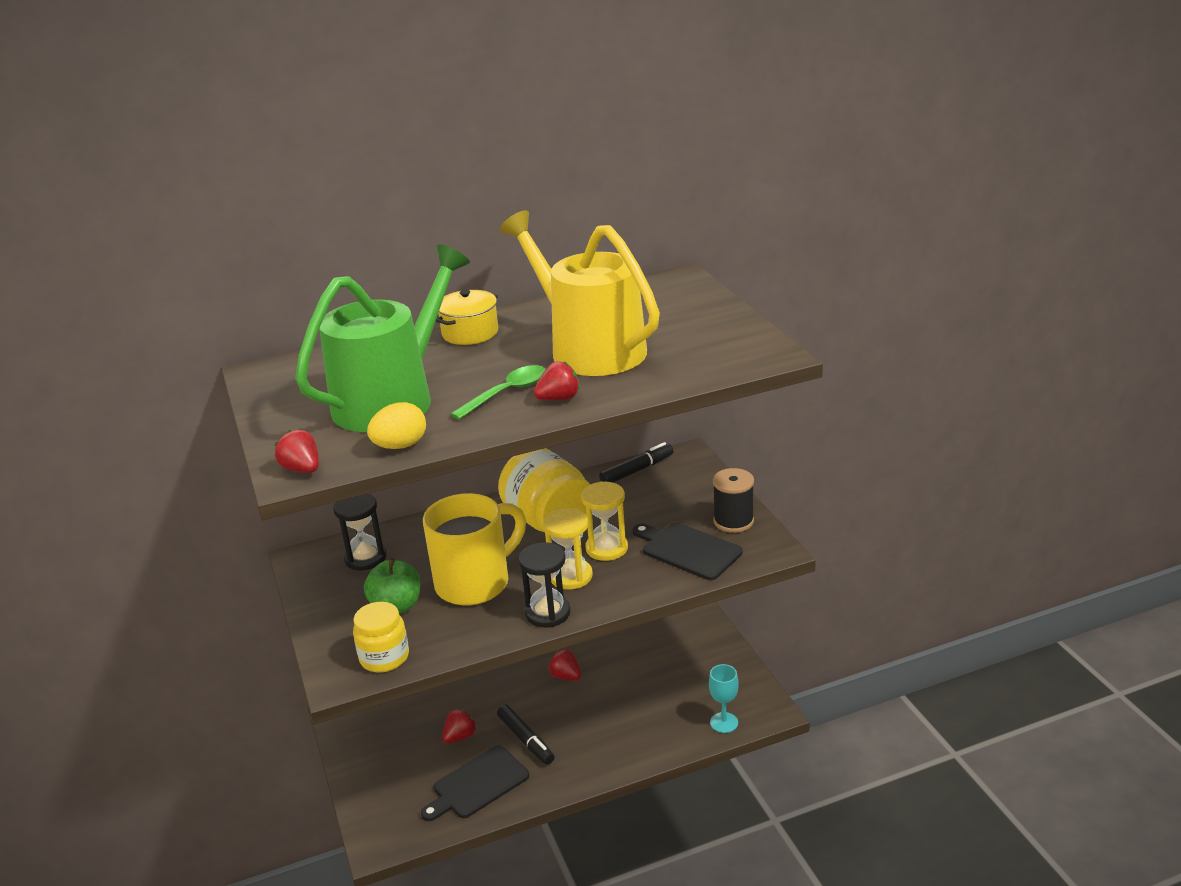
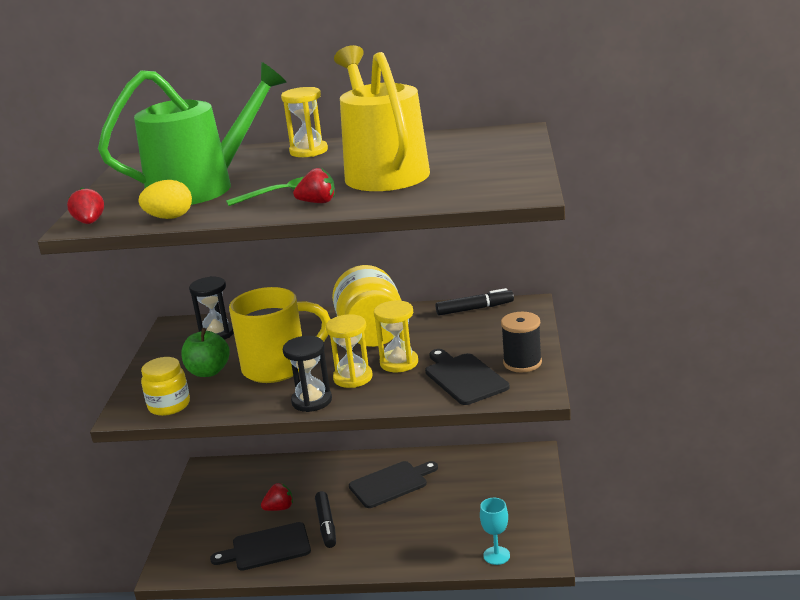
camera: 25 degrees right, 5 degrees down
(470, 333) = (308, 151): yellow pot -> yellow hourglass
(566, 676) = (391, 484): red strawberry -> black cutting board

